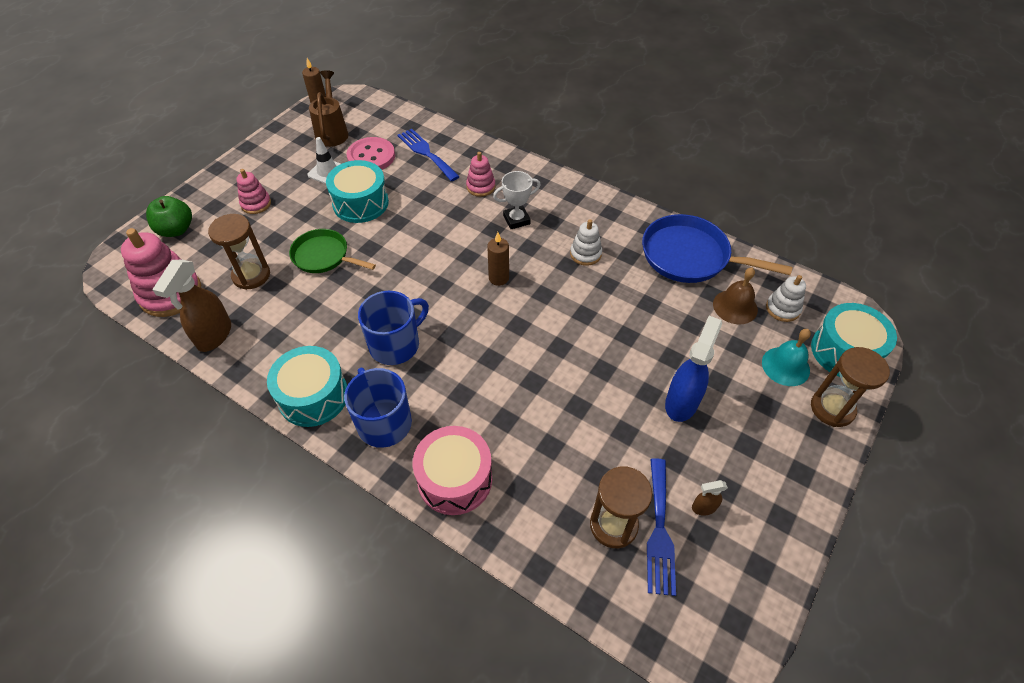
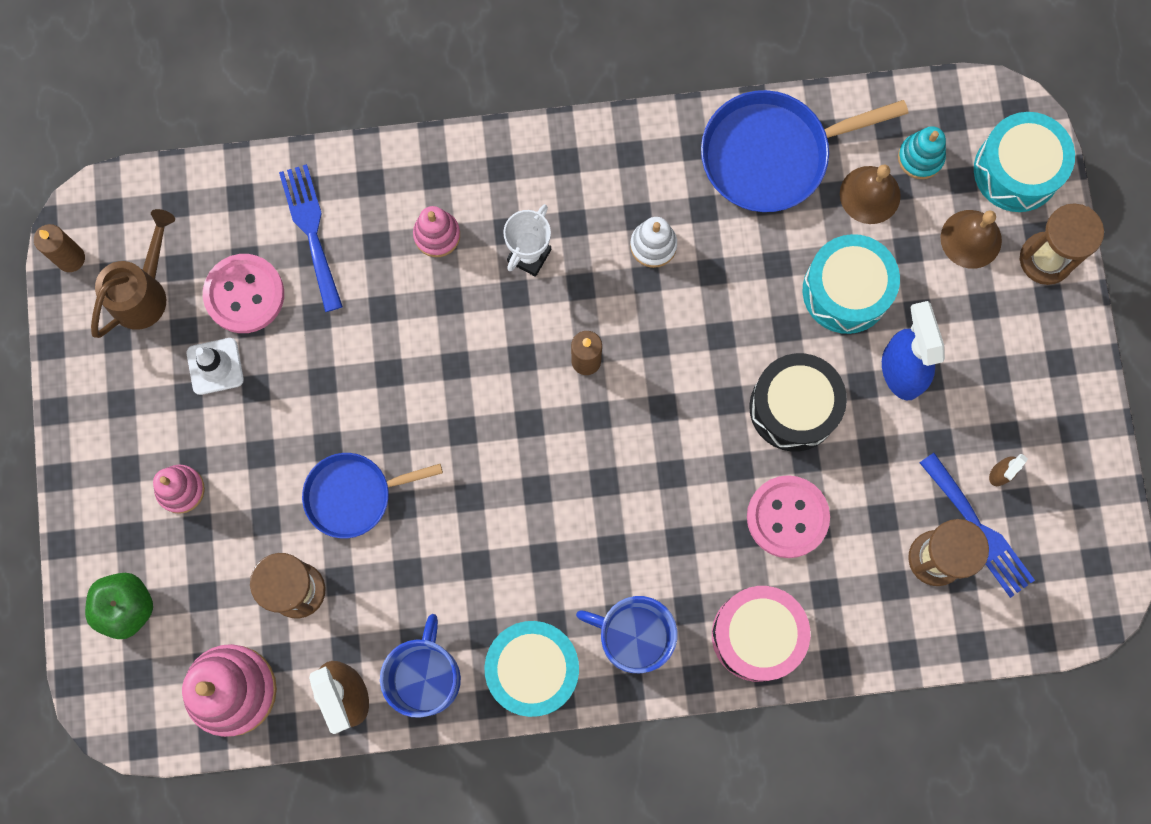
camera: 40 degrees left, 25 degrees up
(324, 256) = (353, 495): green pan -> blue pan
(332, 132) = (144, 293): brown watering can -> brown watering can turned 75 degrees clockwise
(360, 203) = (313, 382): turquoise drum -> turquoise drum (846, 291)
(395, 344) = (556, 540): blue mug -> blue mug (426, 677)
(426, 153) = (311, 231): blue fork -> blue fork turned 60 degrees clockwise
(537, 428) = (787, 517): none -> pink button
(594, 375) = (793, 407): none -> black drum
(782, 309) = (920, 157): white stacking toy -> turquoise stacking toy
(785, 366) = (971, 239): turquoise bell -> brown bell

